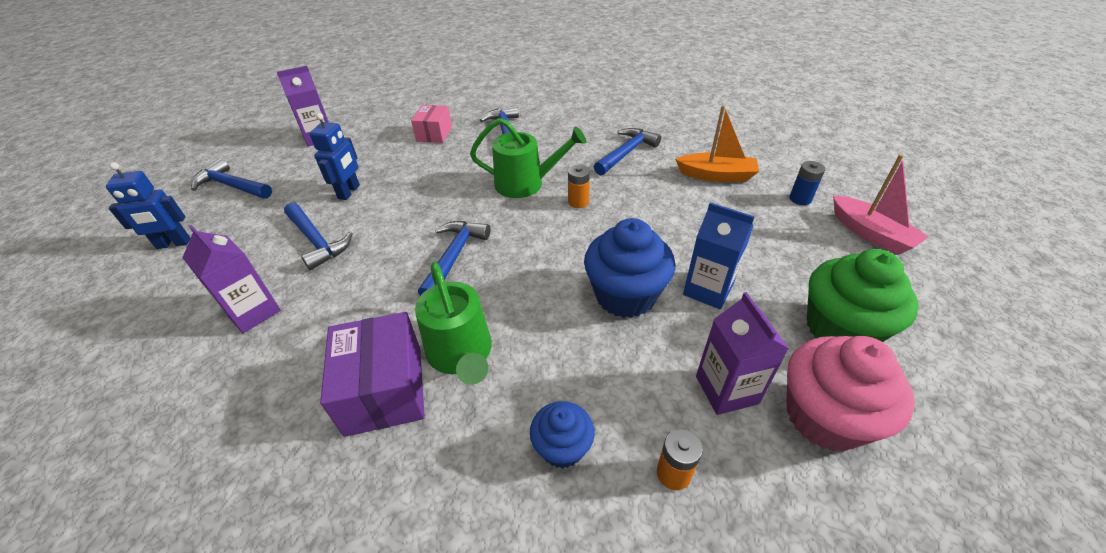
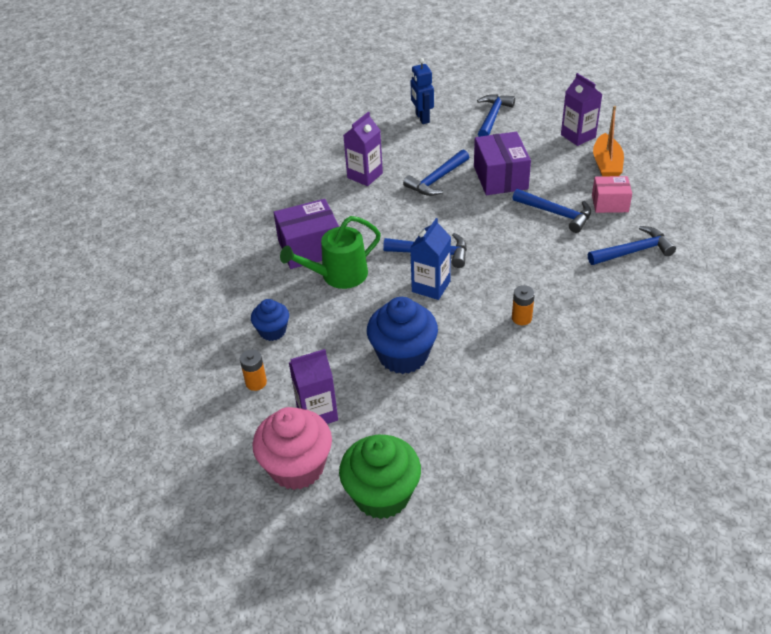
camera: 85 degrees right, 0 degrees up
(349, 192) = (500, 177): blue robot -> purple box
(525, 184) = (541, 279): green watering can -> none
(626, 153) = (622, 349): blue hammer -> blue hammer (556, 213)
(708, 290) = (416, 408): blue carton -> blue carton (431, 286)
(716, 175) = (599, 427): orange boat -> orange boat (606, 165)
(800, 199) = (573, 499): blue battery -> none
(871, 234) = (522, 554): pink boat -> none

